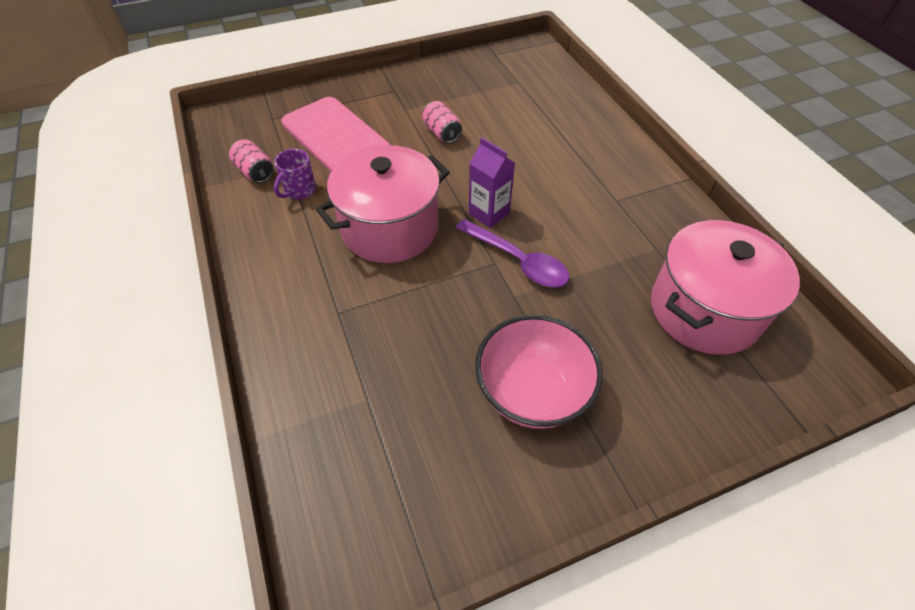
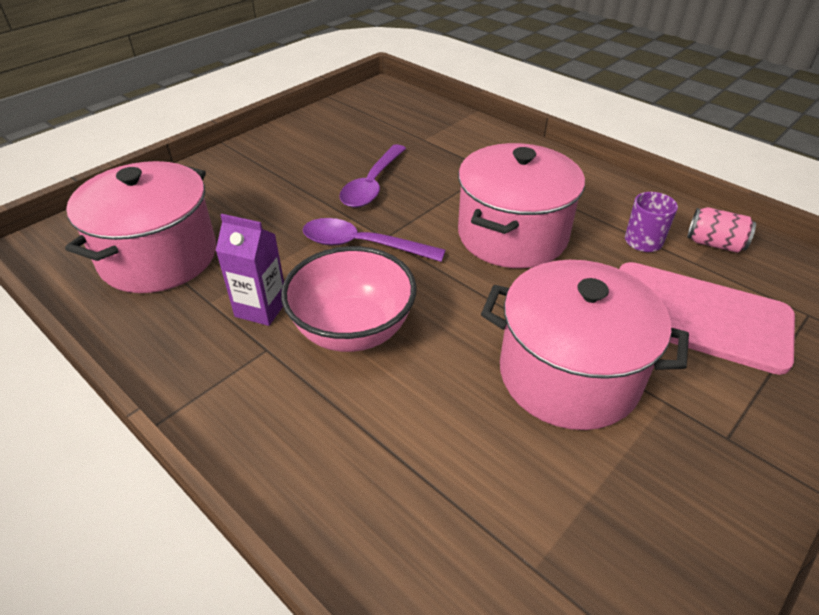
camera: 155 degrees right, 10 degrees down
(442, 133) = (568, 375): pink can -> pink pot
(472, 335) = (372, 185): none -> purple spoon
(489, 213) = (421, 281): purple carton -> purple carton (261, 308)
(532, 392) = (309, 169): pink bowl -> pink bowl (352, 330)

